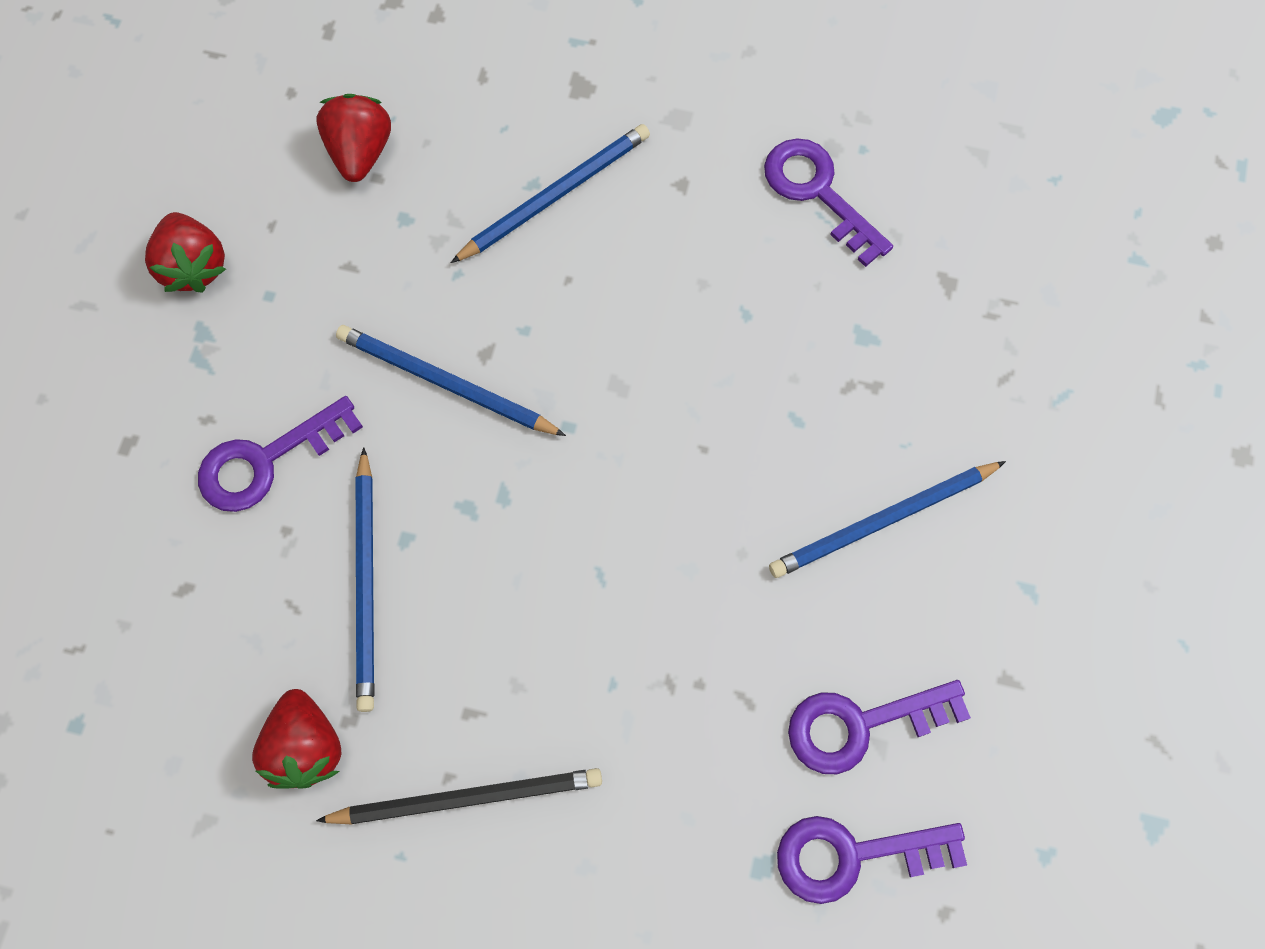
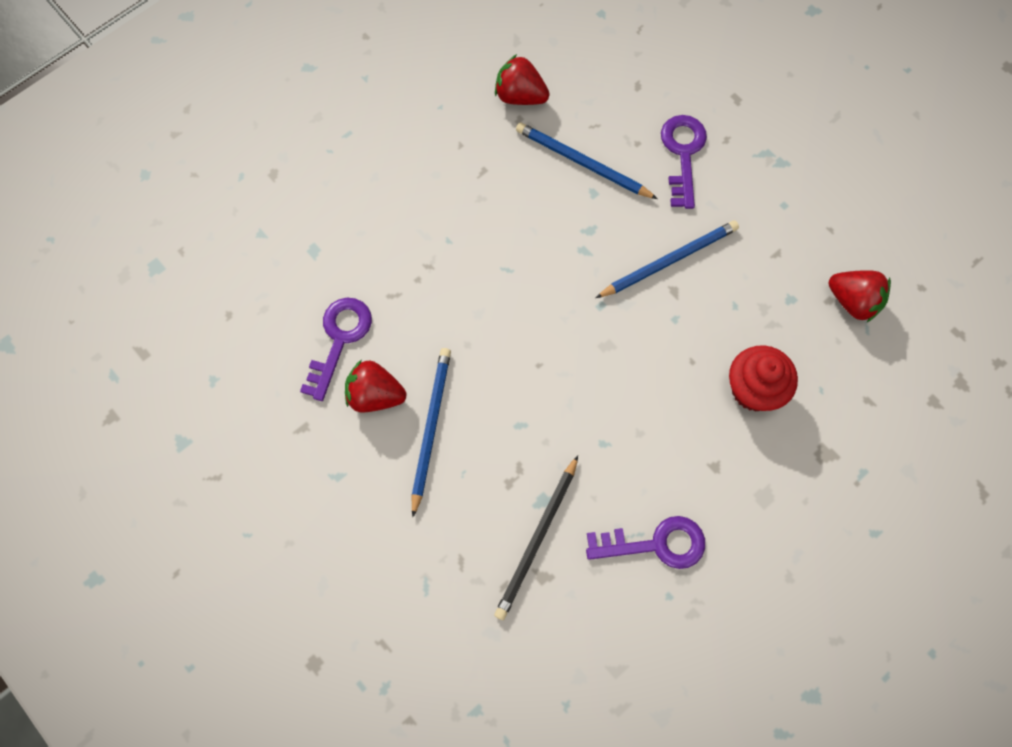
camera: 125 degrees right, 0 degrees up
(194, 266) = (827, 178): red strawberry -> red strawberry (375, 395)
(467, 797) = (444, 147): black pencil -> black pencil (537, 539)
(555, 195) = (754, 389): blue pencil -> red cupcake
(853, 855) = (286, 292): purple key -> none

